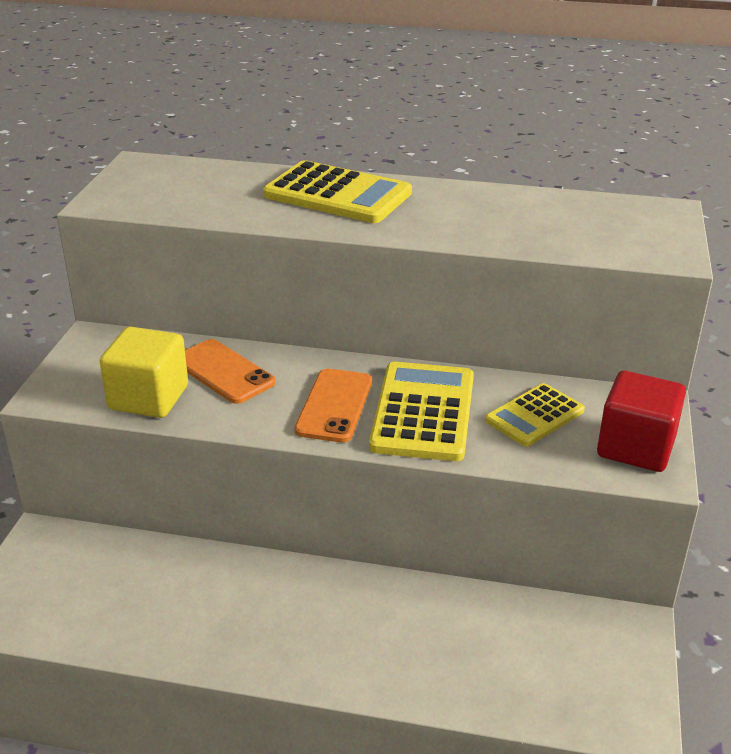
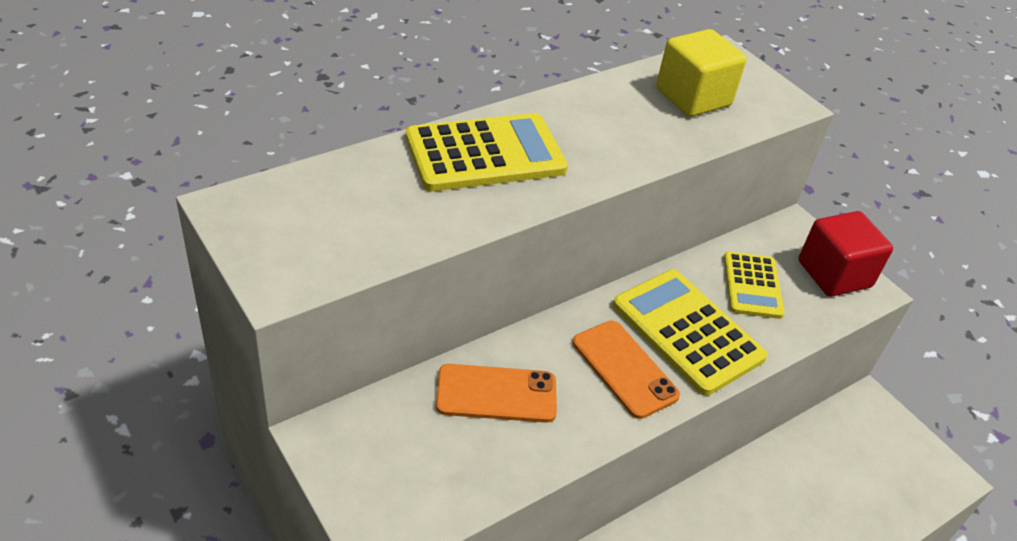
camera: 50 degrees left, 10 degrees up
(148, 398) = (475, 468): yellow cube -> yellow cube (693, 97)

